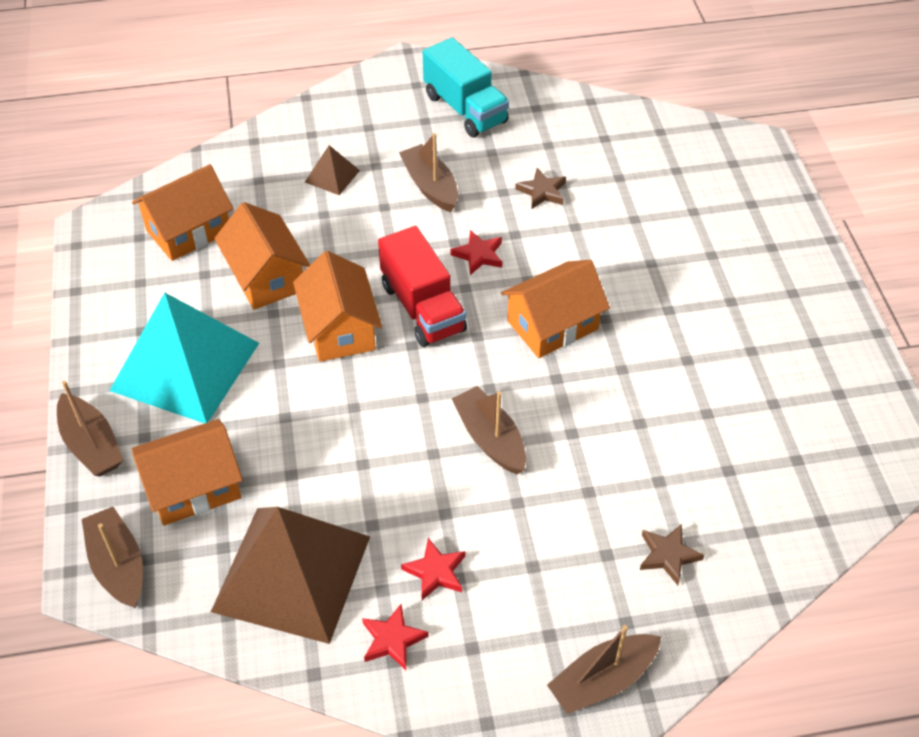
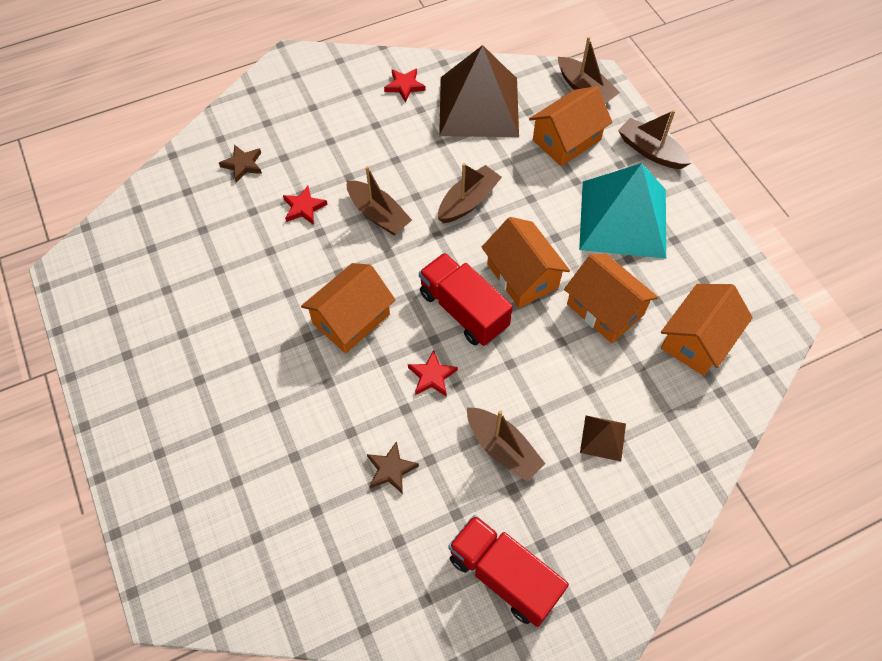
camera: 165 degrees right, 10 degrees up
(435, 572) = (390, 125): red star -> red star (304, 208)
(465, 109) = (504, 576): turquoise truck -> red truck
(602, 680) = (277, 91): brown boat -> brown boat (468, 201)

